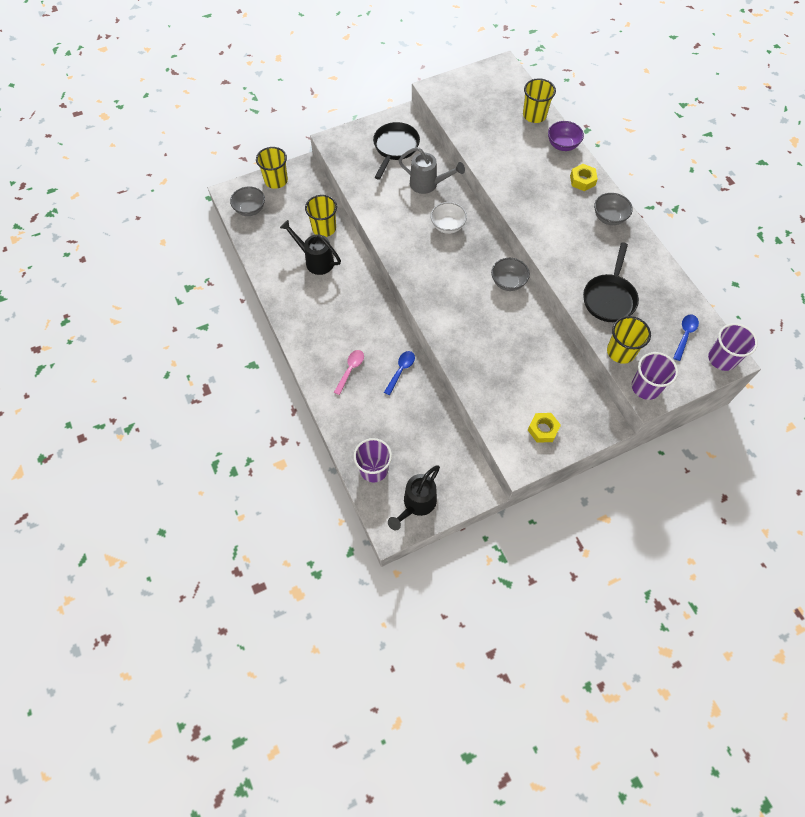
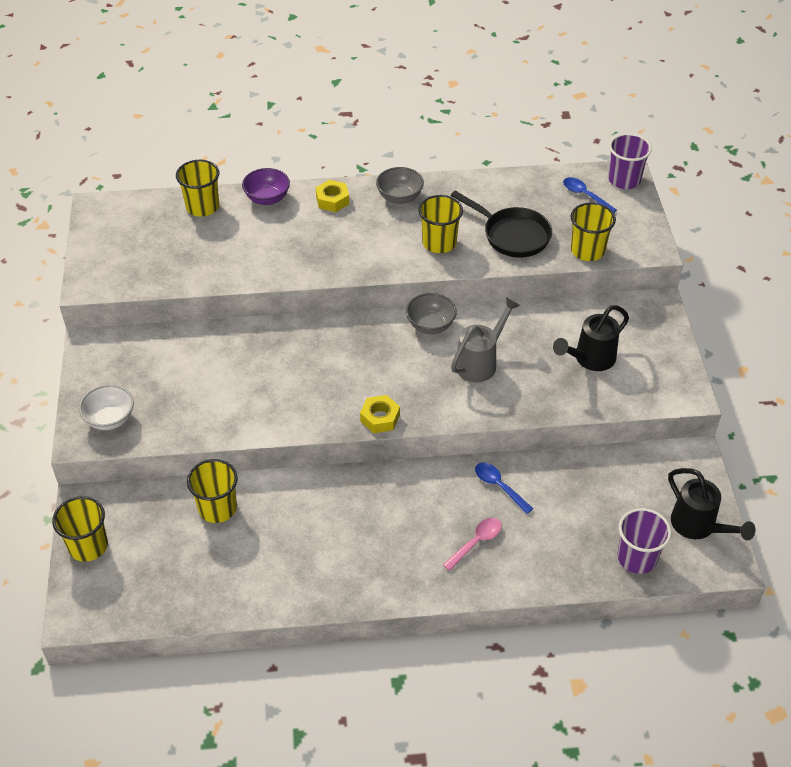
camera: 70 degrees left, 15 degrees down
(250, 209) = (126, 596): grey bowl -> none
(315, 261) = (271, 534): black watering can -> black watering can (590, 359)
(350, 370) = (476, 542): pink spoon -> pink spoon turned 90 degrees clockwise
(395, 148) = (144, 371): black pan -> none
(428, 184) = (231, 355): grey watering can -> grey watering can (480, 362)
(447, 226) = (313, 356): white bowl -> white bowl (110, 419)
(543, 429) = (649, 360): yellow nut -> yellow nut (380, 418)
(575, 255) = (439, 243): none -> yellow cup
(645, 387) = (639, 247): purple cup -> none

